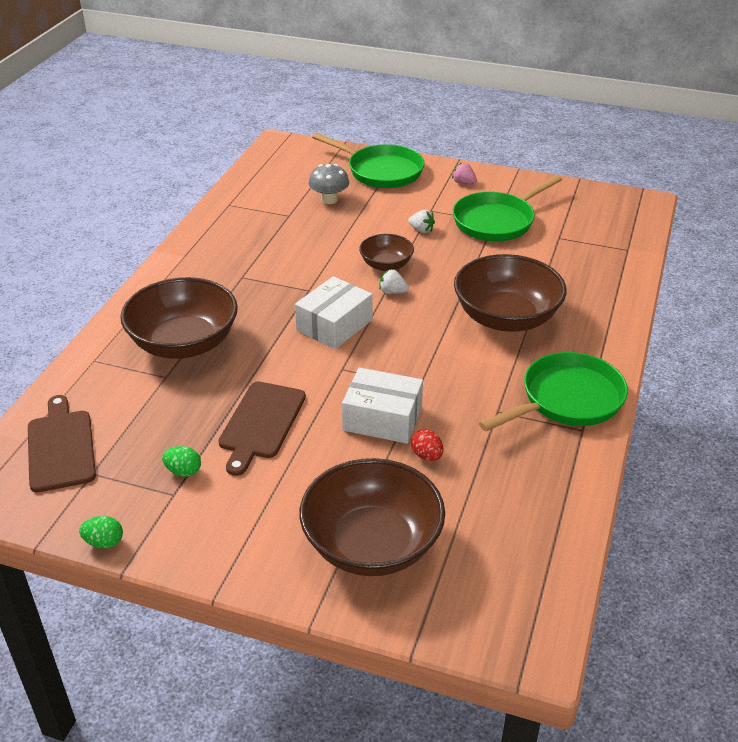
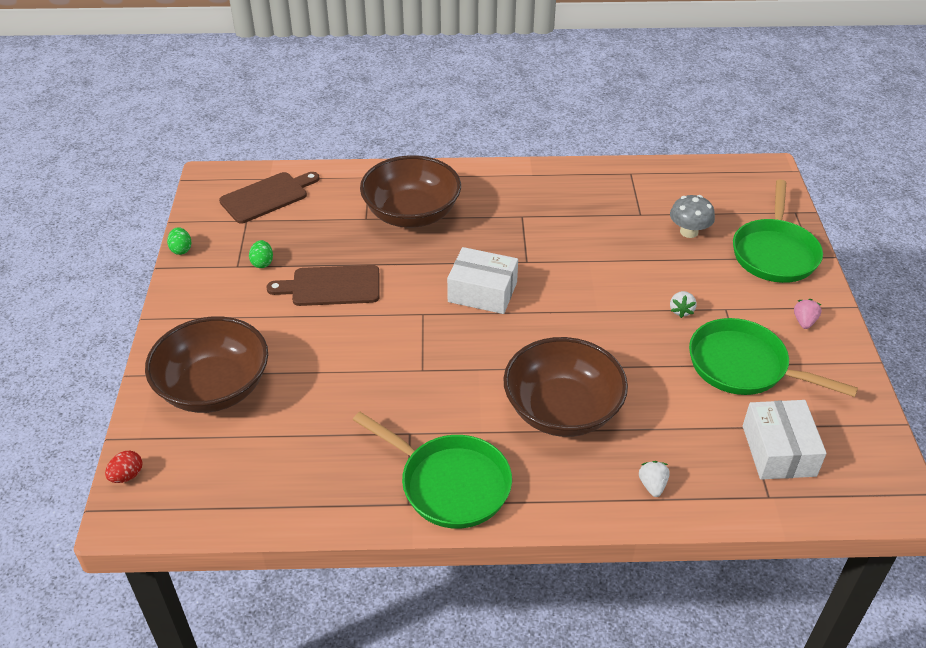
camera: 70 degrees right, 5 degrees up
(382, 418) = (366, 356): white box -> white box (778, 451)
(386, 265) = (600, 301): brown bowl -> none
(392, 292) = (557, 316): white strawberry -> white strawberry (652, 485)
(427, 456) = (328, 397): red egg -> red egg (127, 476)

